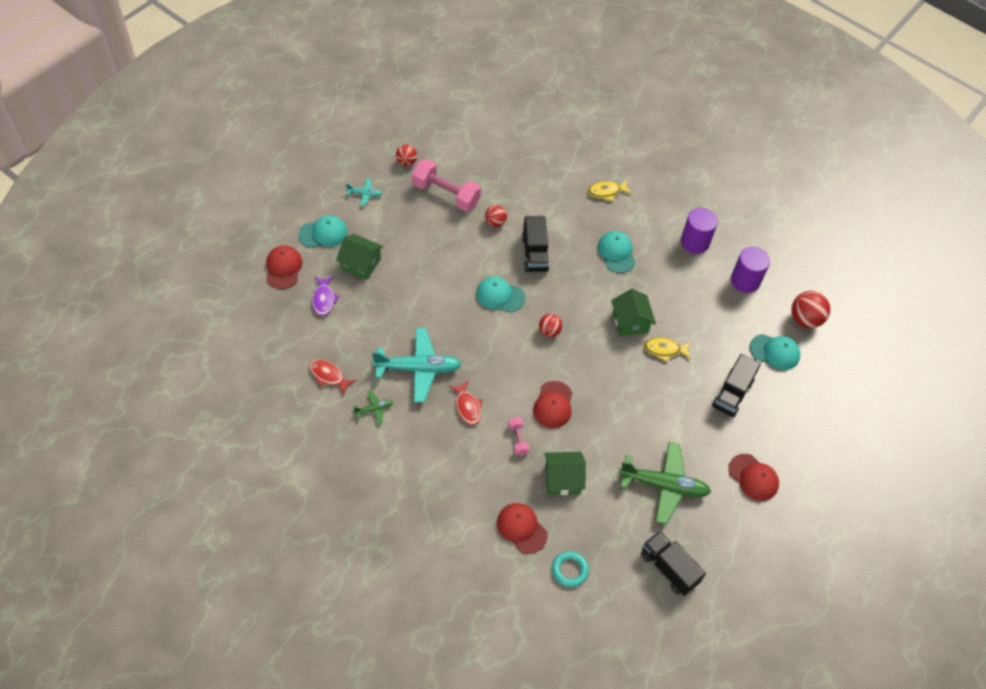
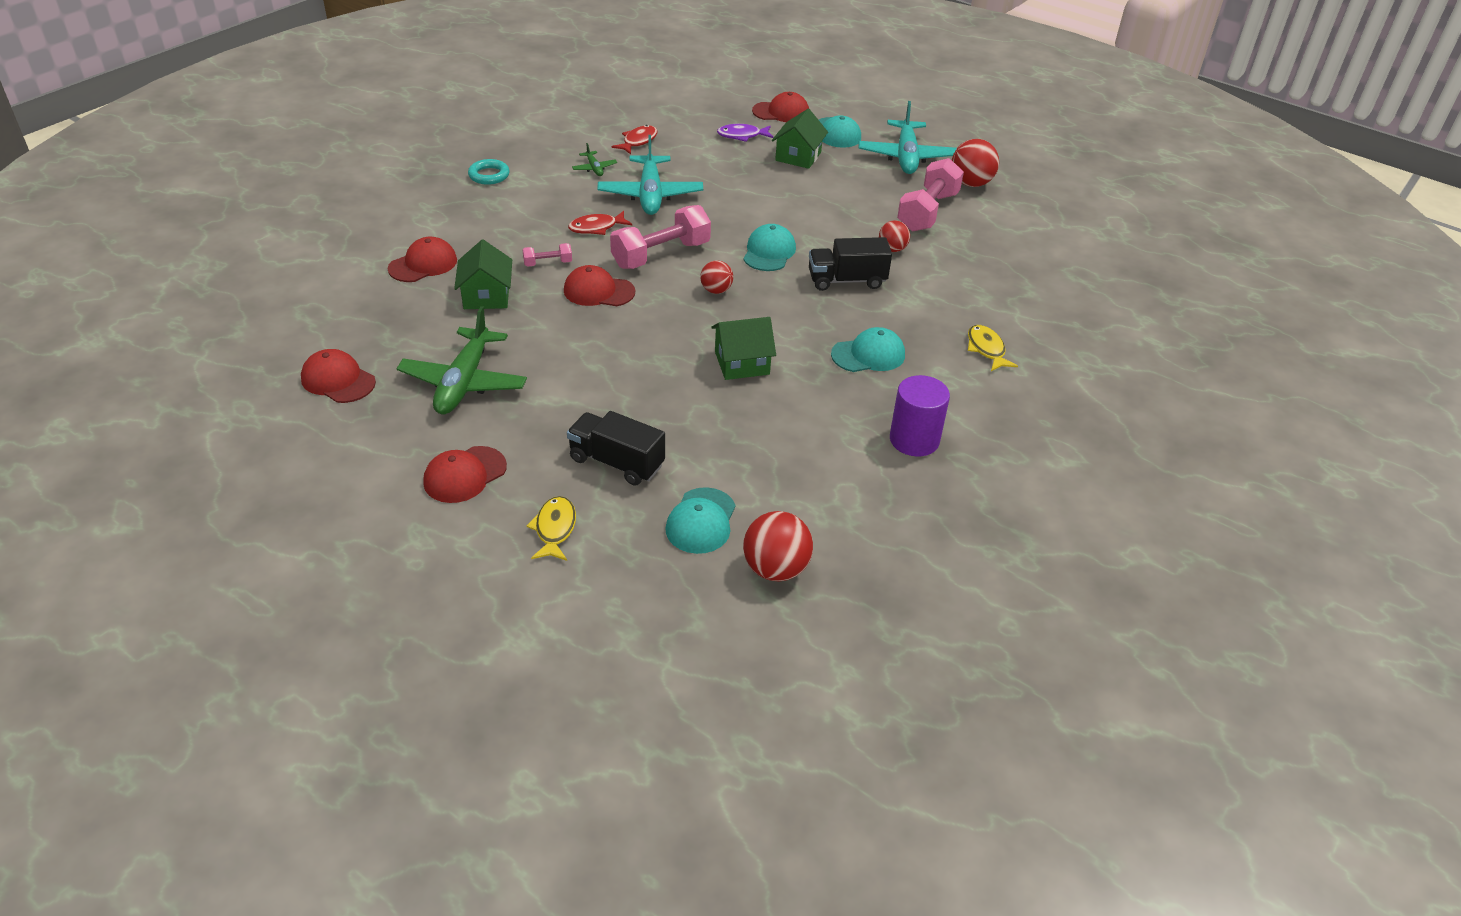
camera: 90 degrees right, 15 degrees down
(364, 194) = (906, 157): turquoise plane -> turquoise plane, size x2.24
(406, 162) = (971, 183): red ball -> red ball, size x1.62
(505, 364) = (661, 255): none -> pink dumbbell
(569, 570) = (358, 298): turquoise ring -> turquoise ring (489, 175)
(664, 350) = (694, 395): yellow fish -> yellow fish (555, 529)
(669, 568) = (338, 380): black truck -> red cap
(745, 281) = (846, 496): purple cylinder -> none

